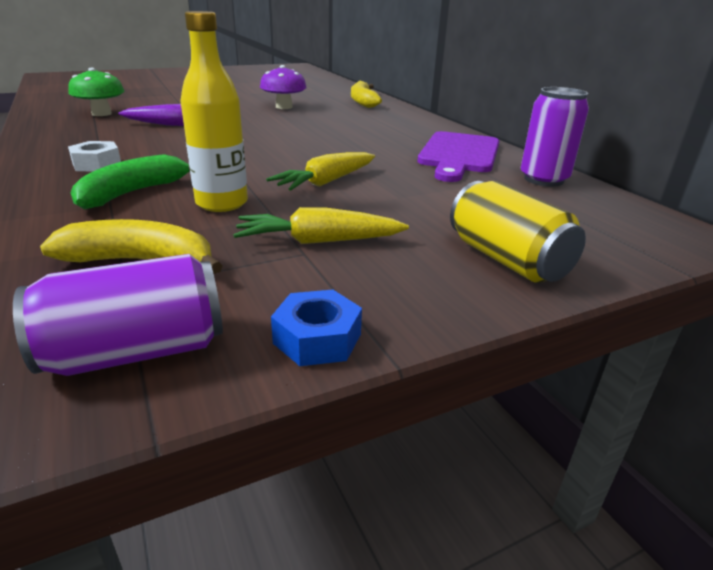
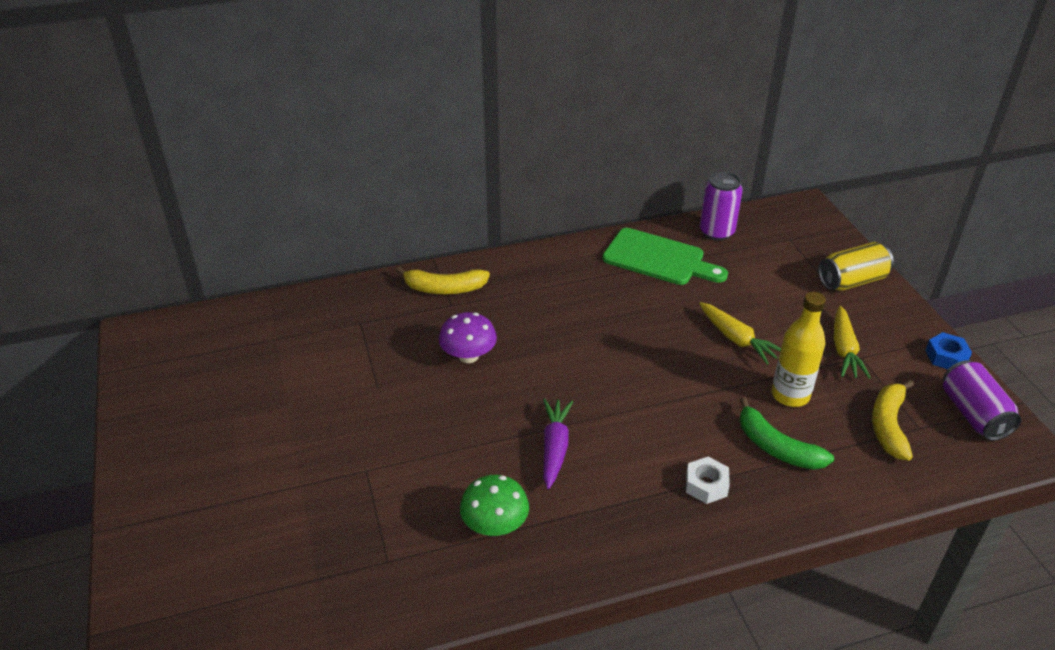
camera: 80 degrees left, 10 degrees up
(459, 155) = (658, 258): purple cutting board -> green cutting board

